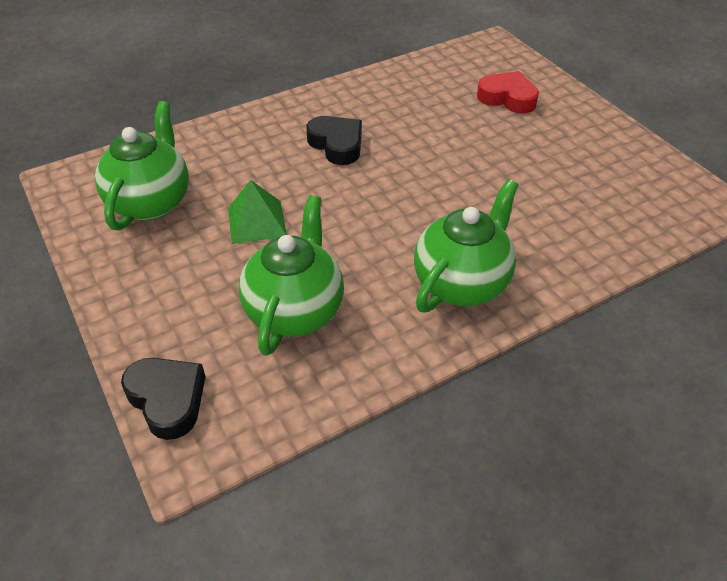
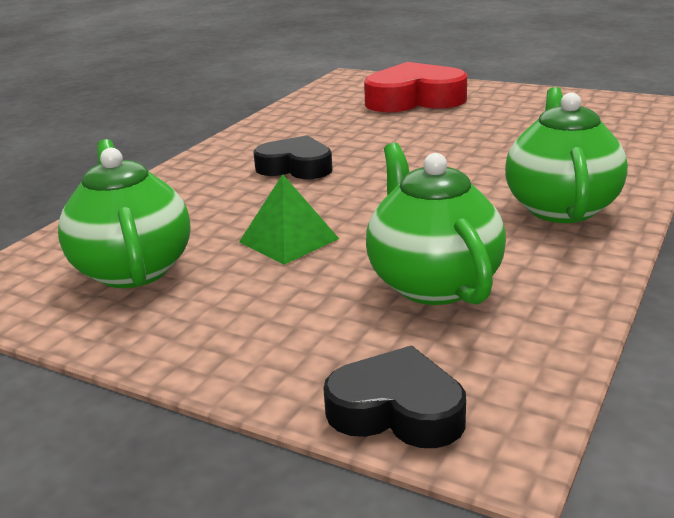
camera: 30 degrees left, 20 degrees down
(507, 98) = (414, 99): red heart -> red heart, size x1.55

